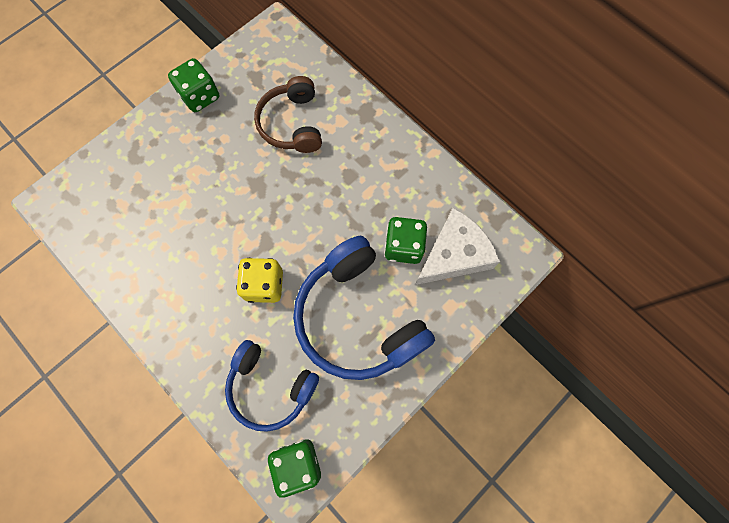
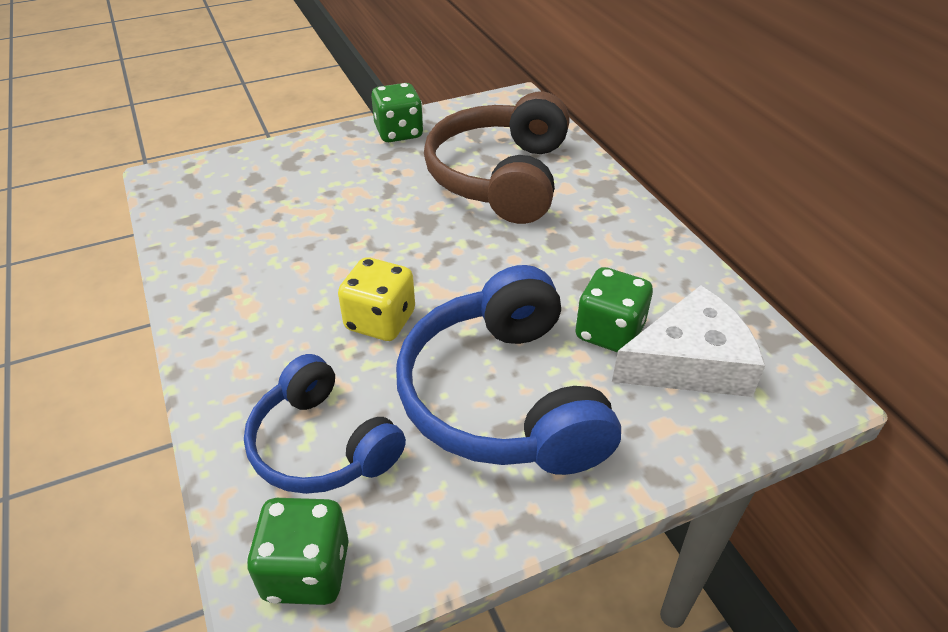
camera: 20 degrees right, 30 degrees down
(292, 124) = (500, 177): brown headphones -> brown headphones, size x1.57

